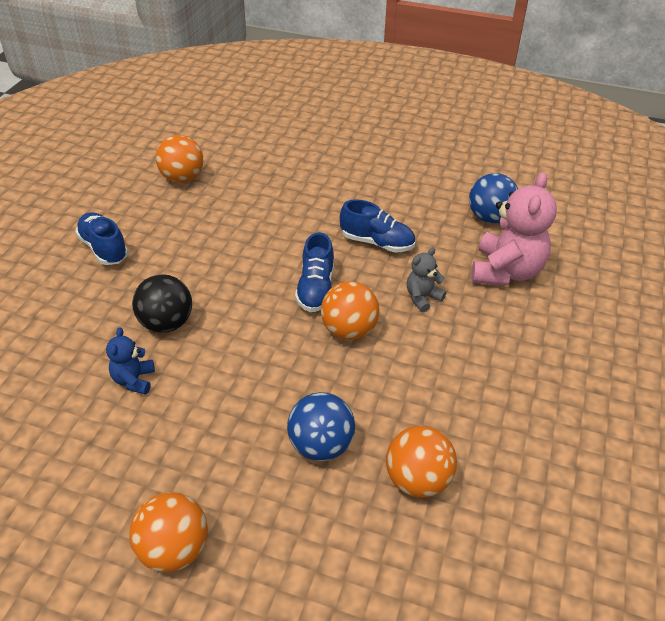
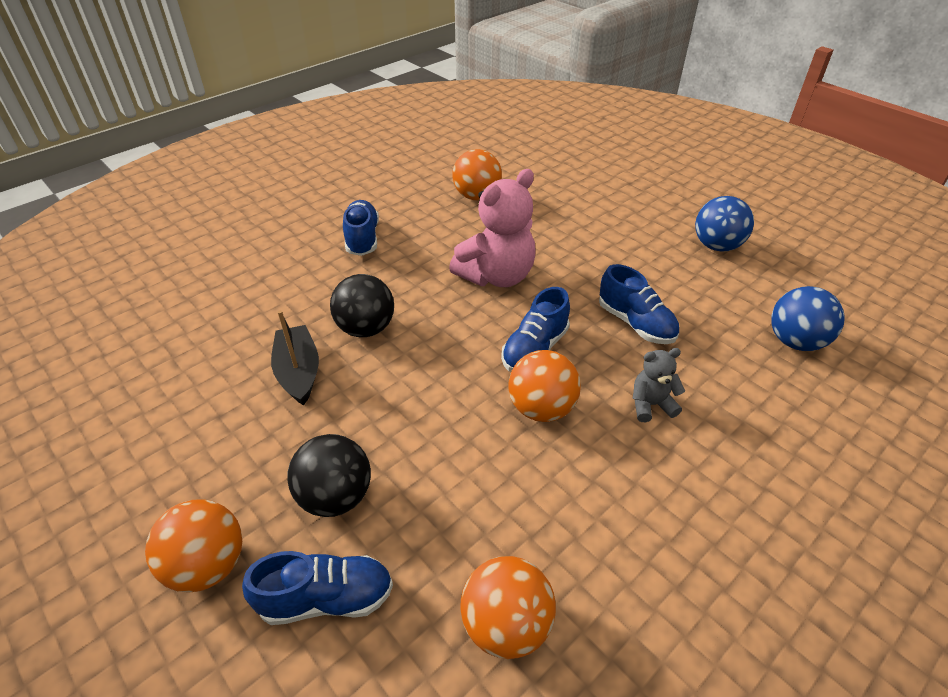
camera: 30 degrees right, 0 degrees up
(134, 380) = (299, 372): blue teddy bear -> black boat
(239, 457) = (335, 496): none -> black ball
(284, 525) = (326, 598): none -> blue shoe
(321, 445) = (425, 525): blue ball -> blue ball (716, 246)
(506, 272) = (779, 414): pink teddy bear -> pink teddy bear (496, 276)

